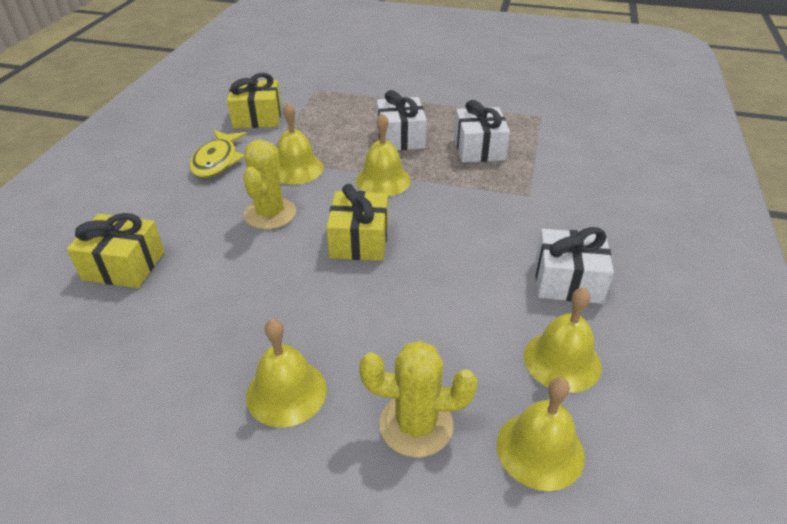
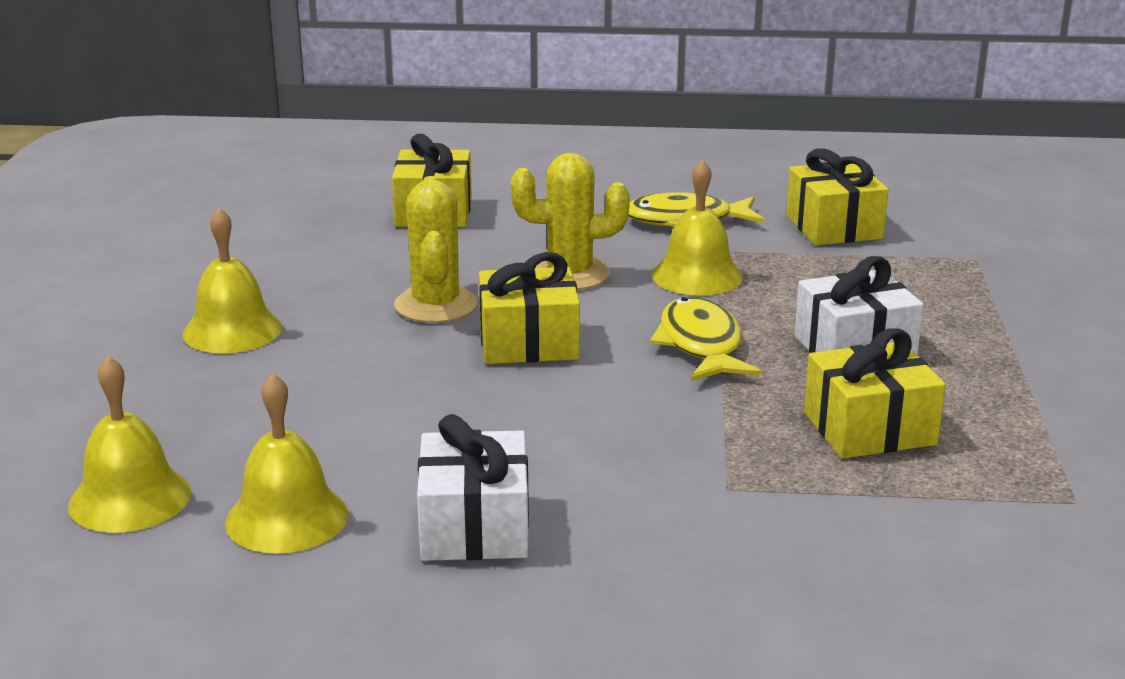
camera: 80 degrees right, 15 degrees down
(383, 180) = (701, 345): yellow bell -> yellow fish
(416, 425) = (177, 412): yellow cactus -> yellow cactus (436, 305)
(479, 148) = (869, 428): white gift -> yellow gift

